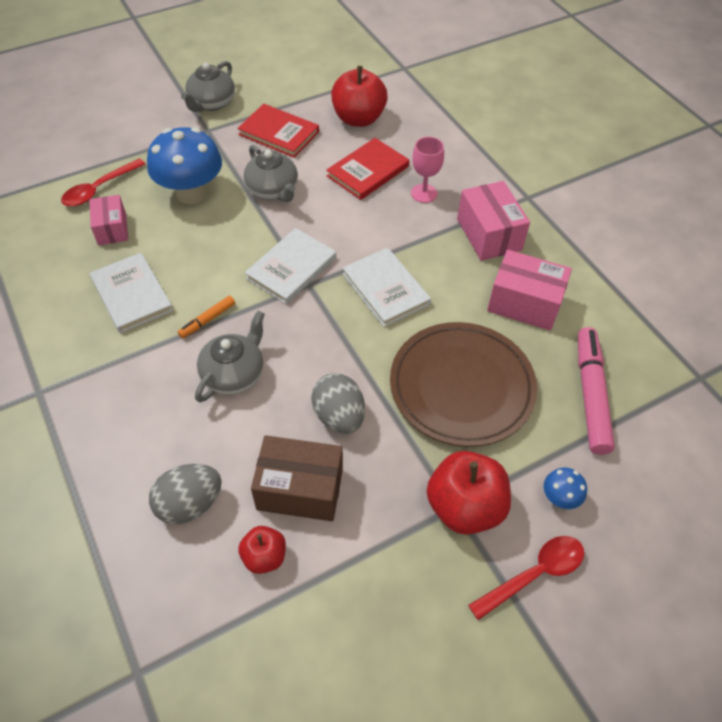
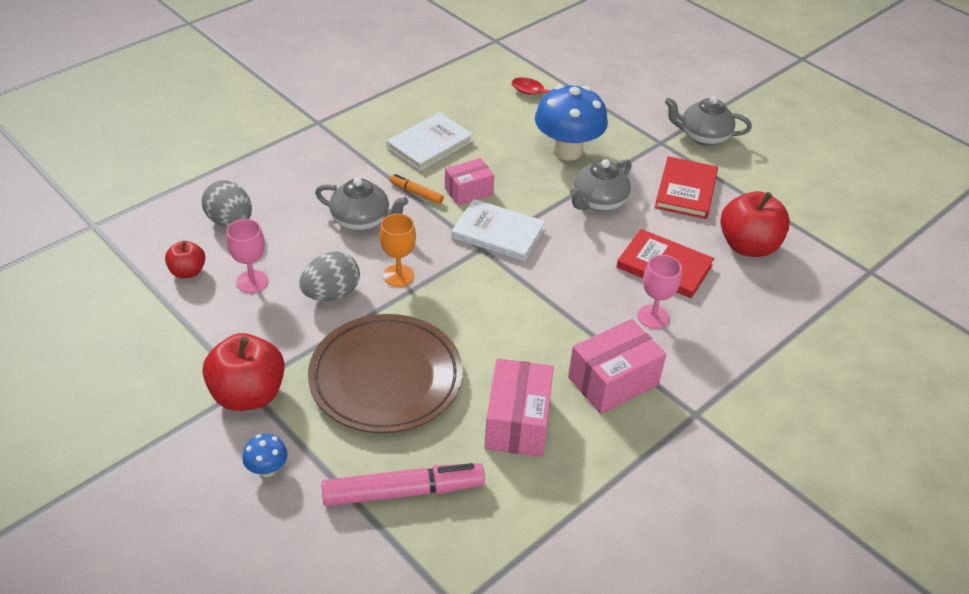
camera: 75 degrees right, 10 degrees down
(112, 229) = (500, 116): pink box -> pink box (468, 191)
(300, 489) = (252, 281): brown box -> pink goblet
(328, 355) = (398, 275): none -> orange goblet
(385, 289) = (496, 304): white book -> none
(534, 574) = (183, 453): red spoon -> none

